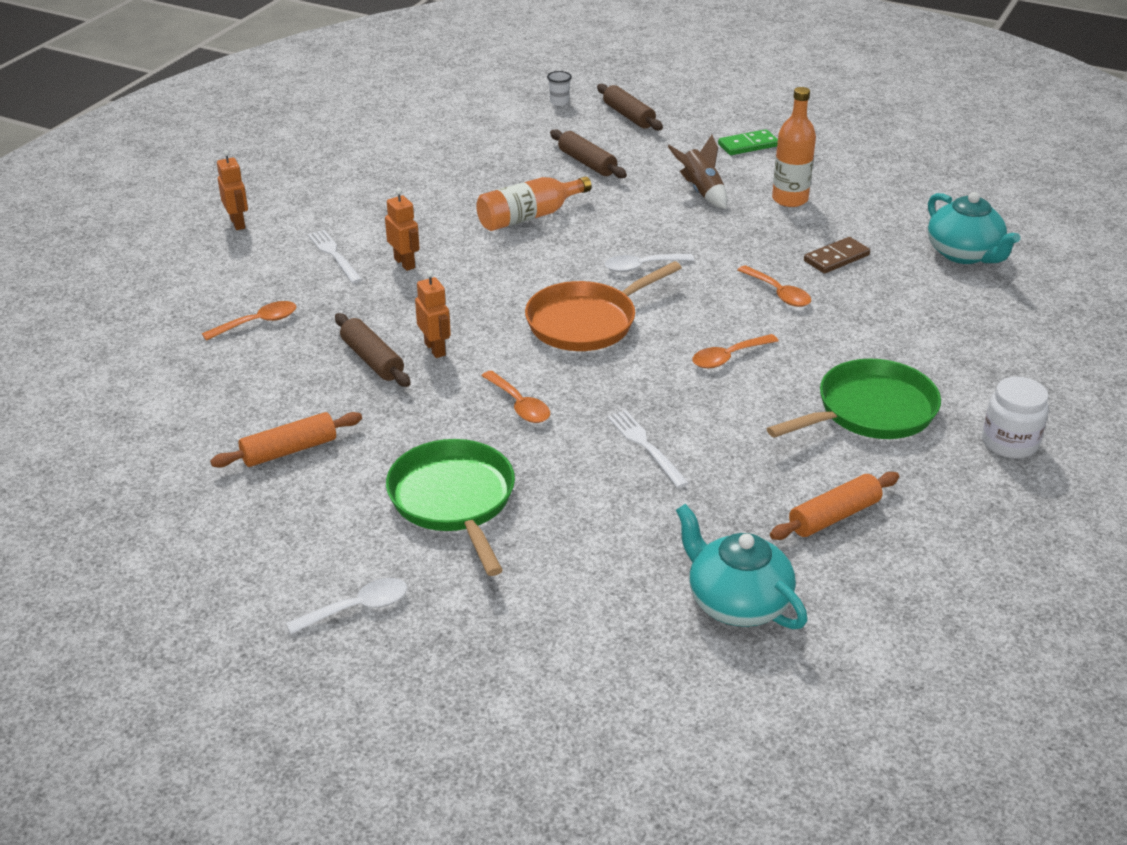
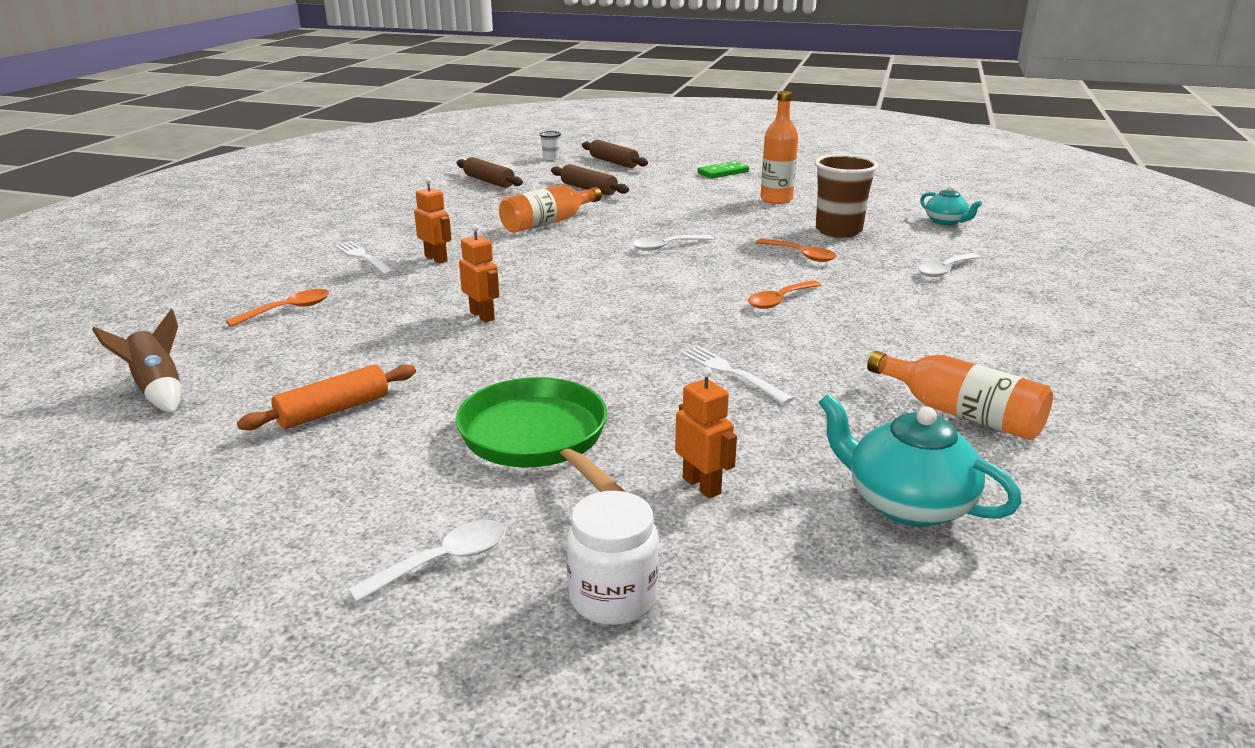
camera: 10 degrees left, 10 degrees down
(238, 223) = (262, 243): orange robot -> orange robot (702, 485)
(372, 360) = (417, 328): brown rolling pin -> brown rolling pin (489, 181)
(519, 405) = (585, 351): orange spoon -> none
(586, 322) = (630, 286): orange pan -> none
(701, 191) = (697, 199): brown rocket -> brown rocket (158, 390)
(834, 516) = (961, 413): orange rolling pin -> orange bottle
(836, 258) = (838, 231): brown domino -> brown cup
(870, 411) = (939, 328): green pan -> none
(920, 330) = (944, 270): none -> white spoon
(964, 254) = (946, 222): turquoise teapot -> turquoise teapot, size x0.60
(1009, 443) = (1087, 341): white jar -> white jar (613, 597)

